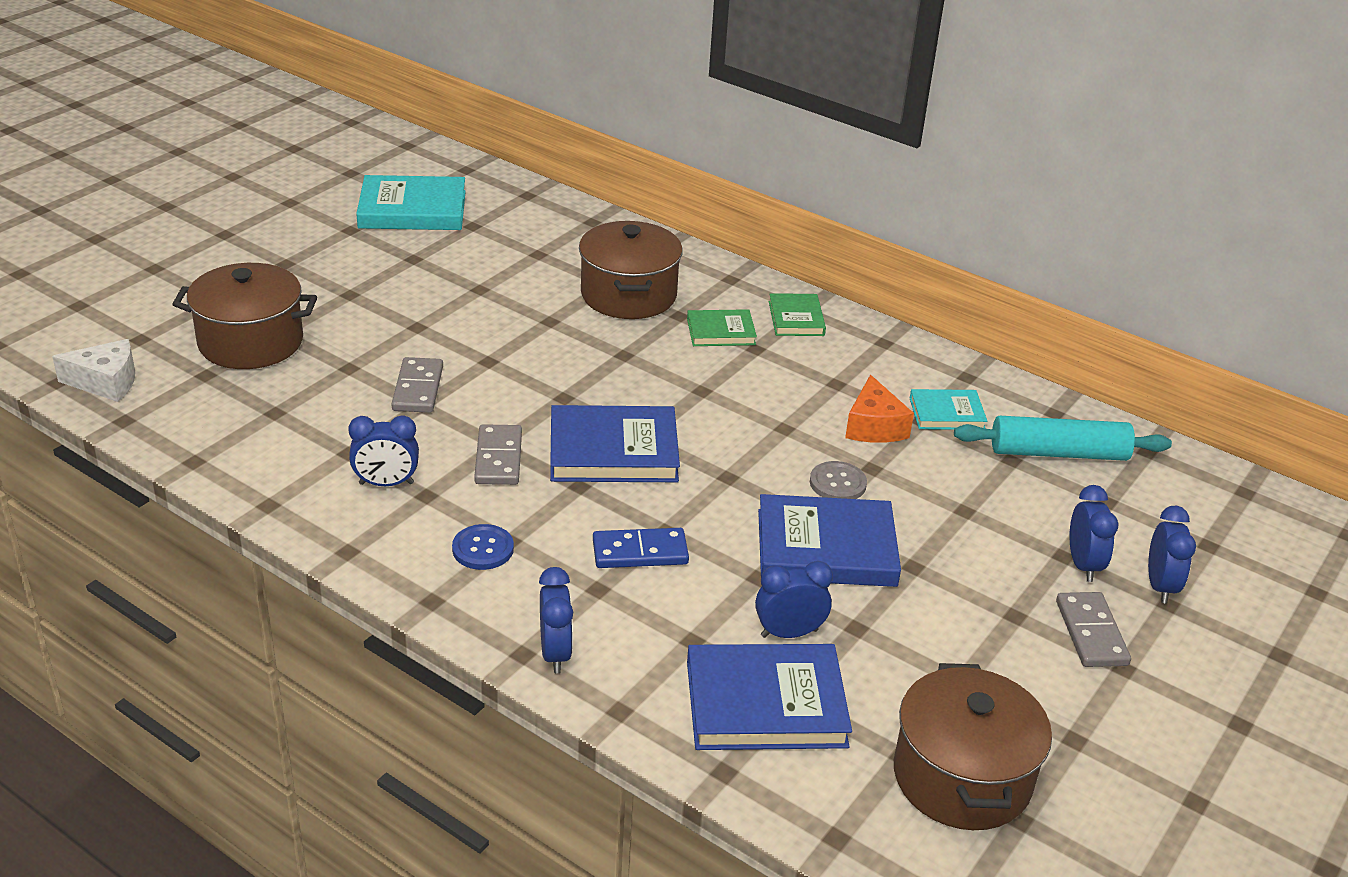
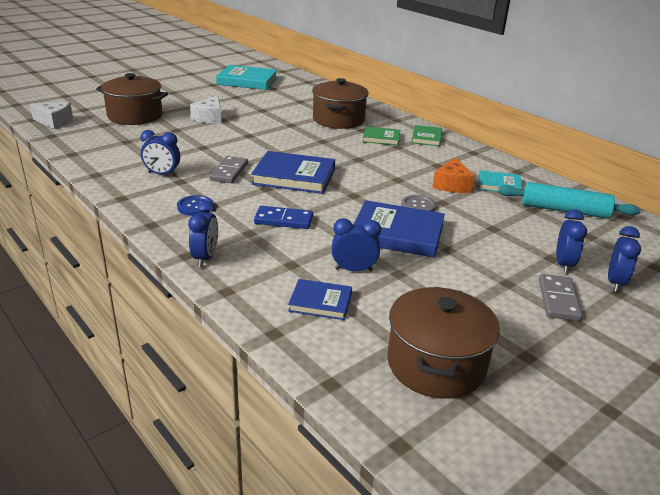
camera: 15 degrees right, 5 degrees down
(394, 326) = (209, 118): none -> white cheese
(417, 388) = (205, 141): grey domino -> none
(765, 703) = (320, 302): blue book -> blue book, size x0.56

